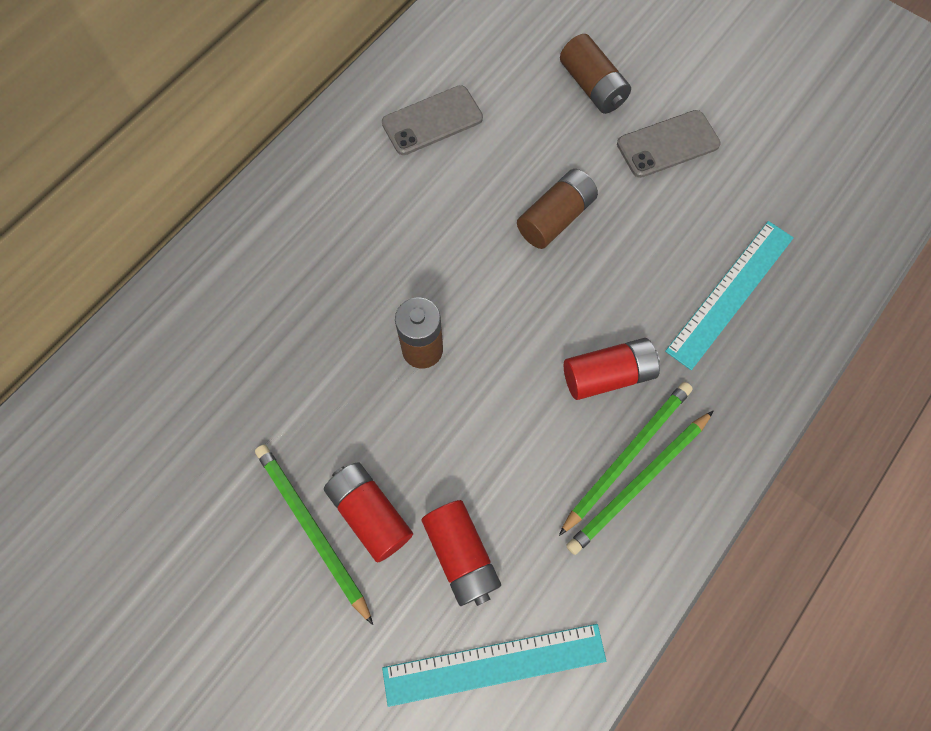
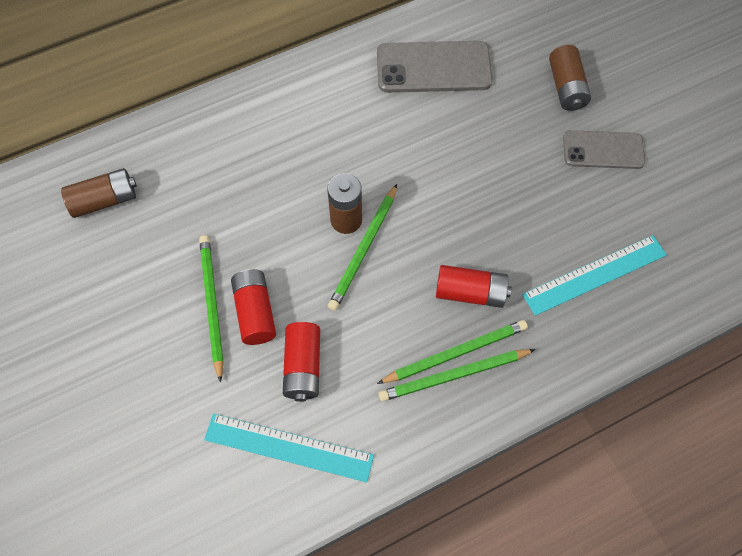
camera: 25 degrees right, 5 degrees down
(432, 121) = (433, 67): grey phone -> grey phone, size x1.51
(461, 375) = (364, 249): none -> green pencil
(555, 218) = (489, 169): brown battery -> brown battery (104, 200)

